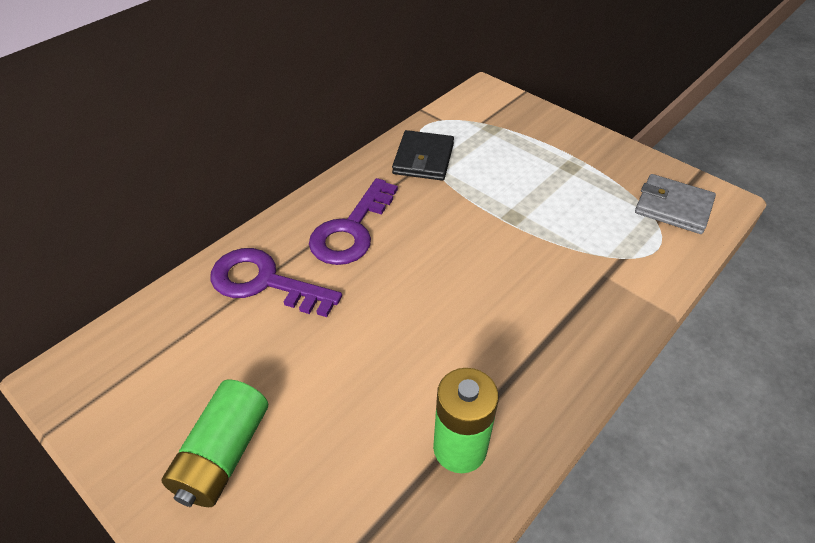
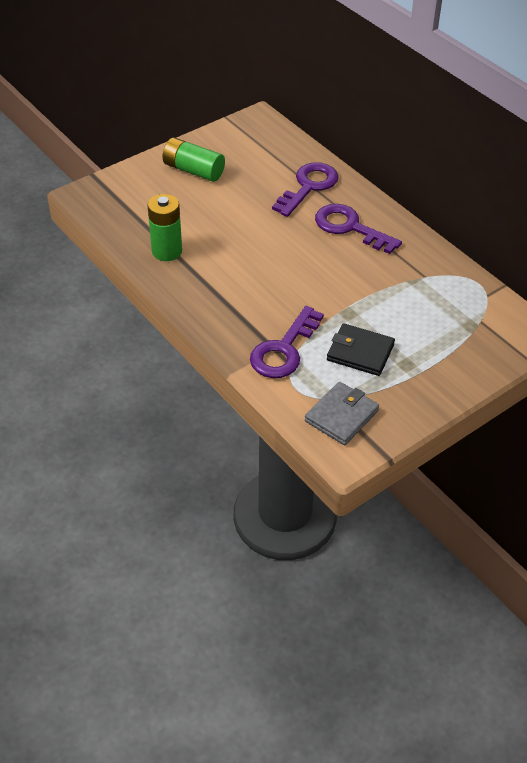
camera: 100 degrees right, 0 degrees up
(423, 159) = (429, 275): black wallet -> black wallet (360, 352)
(603, 266) = (284, 350): none -> purple key

